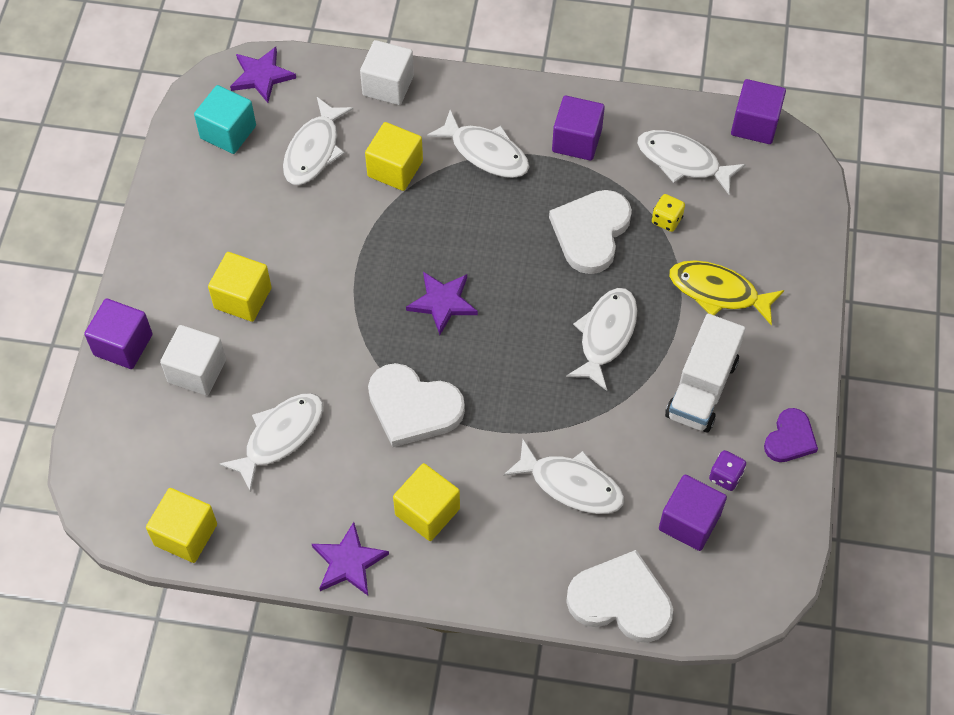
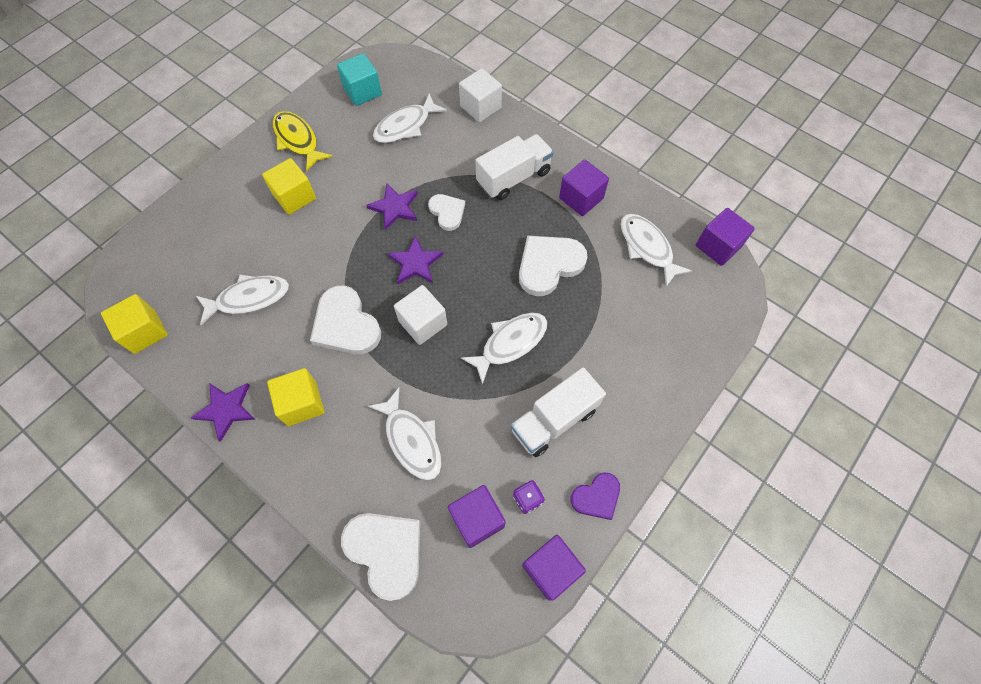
camera: 30 degrees right, 5 degrees up
(123, 345) = (204, 190): purple cube -> purple cube (550, 568)
(197, 371) = (233, 229): white cube -> white cube (423, 323)
(261, 76) = (407, 67): purple star -> purple star (395, 207)
(395, 169) = (447, 161): yellow cube -> none
(437, 229) = (447, 212): none -> white heart
(485, 152) = (513, 178): white fish -> white truck
(666, 220) = (608, 283): yellow dice -> none
(718, 292) = (613, 354): yellow fish -> yellow fish (298, 140)

